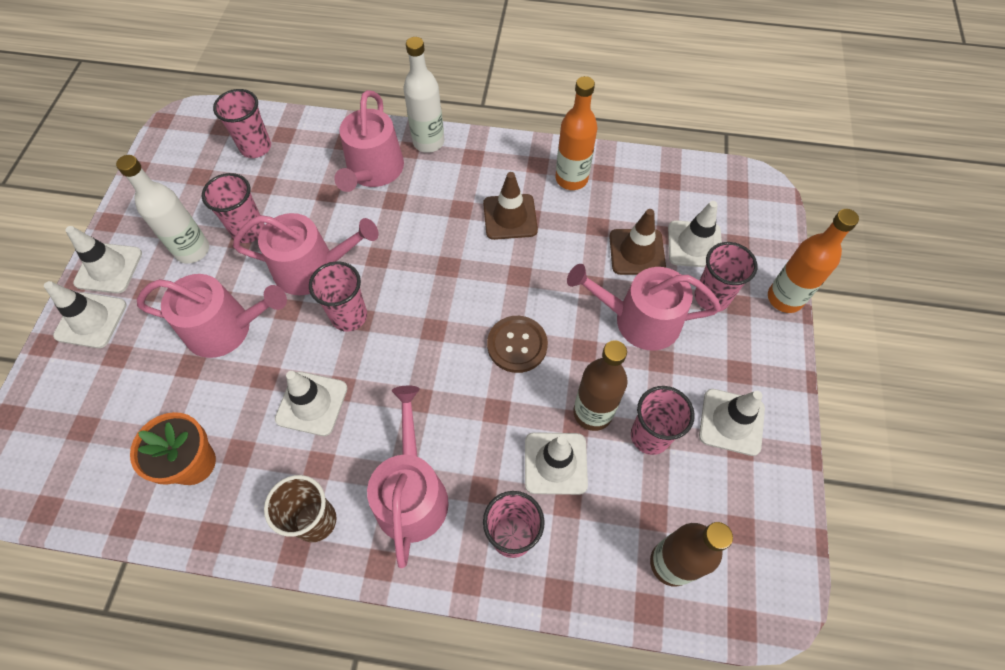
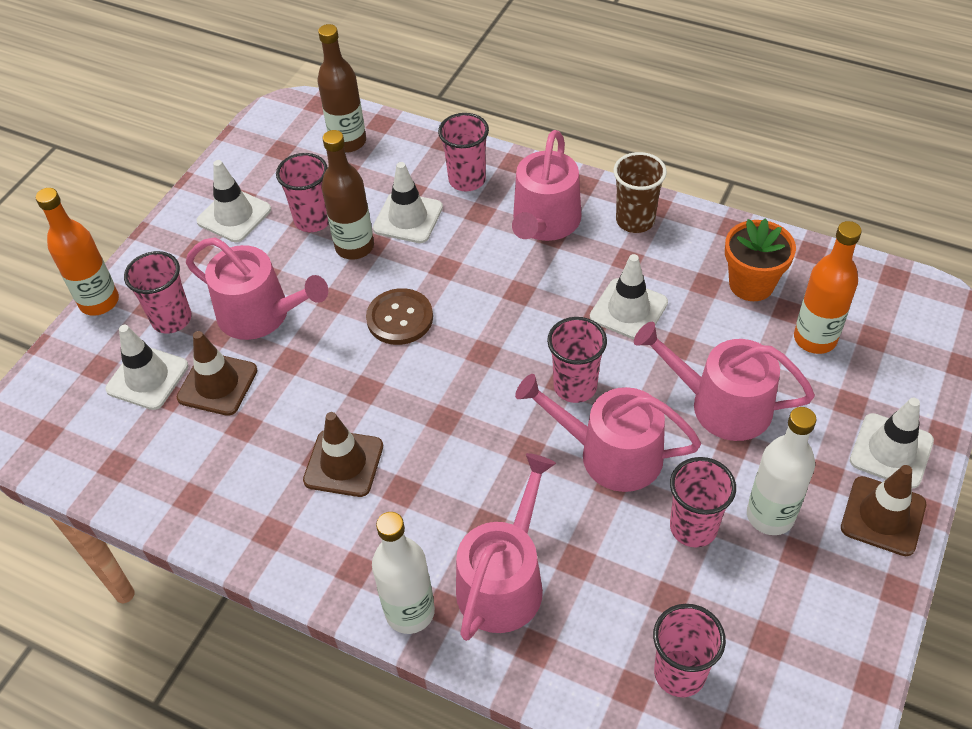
camera: 160 degrees left, 10 degrees down
(109, 268) = (883, 516): white traffic cone -> brown traffic cone
(571, 179) = (238, 498): orange bottle -> orange bottle (815, 339)

